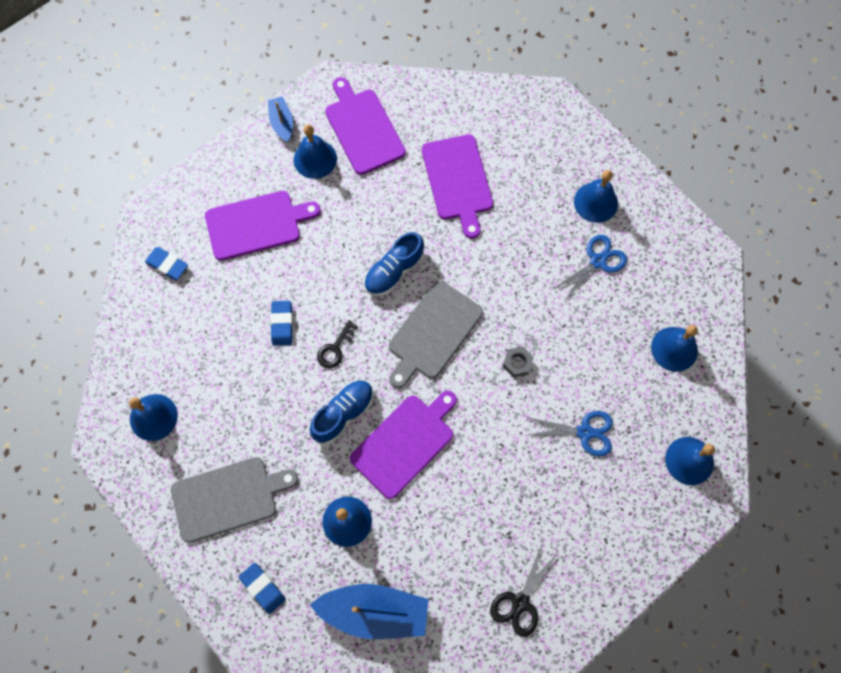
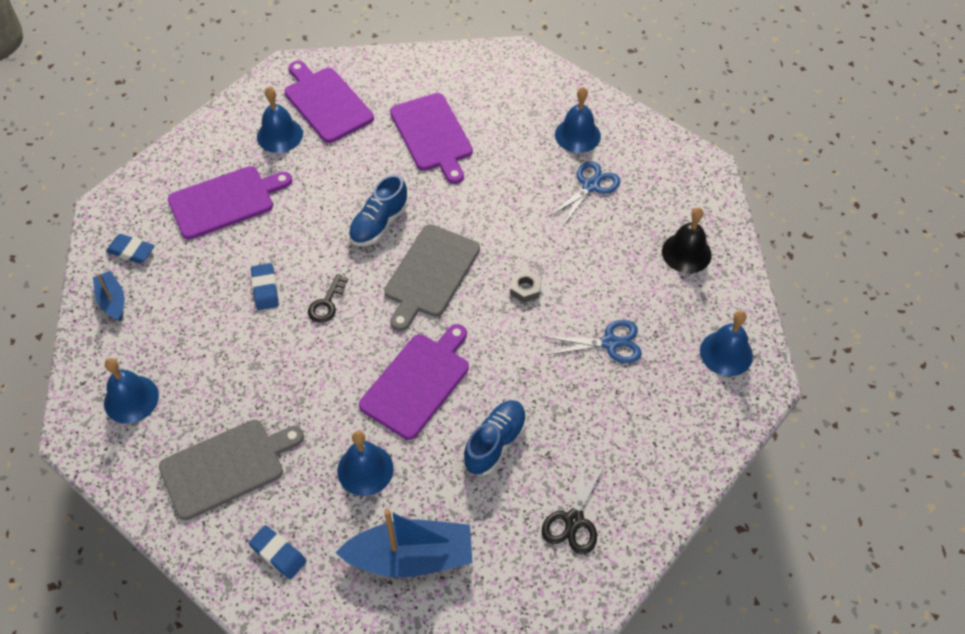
camera: 10 degrees left, 15 degrees down
(282, 123) = (240, 108): blue boat -> blue boat (112, 301)
(343, 413) = (345, 364): blue shoe -> blue shoe (495, 443)
(674, 349) = (686, 253): blue bell -> black bell

